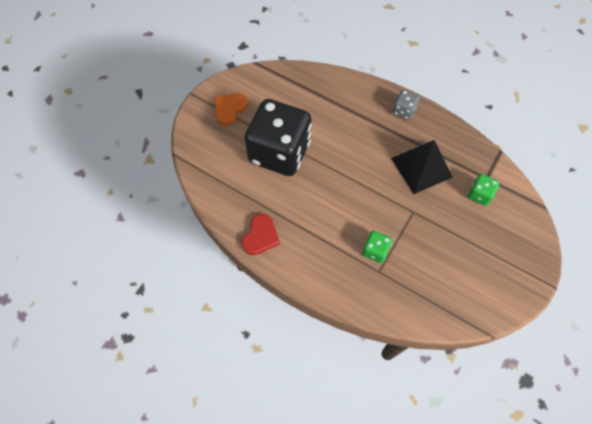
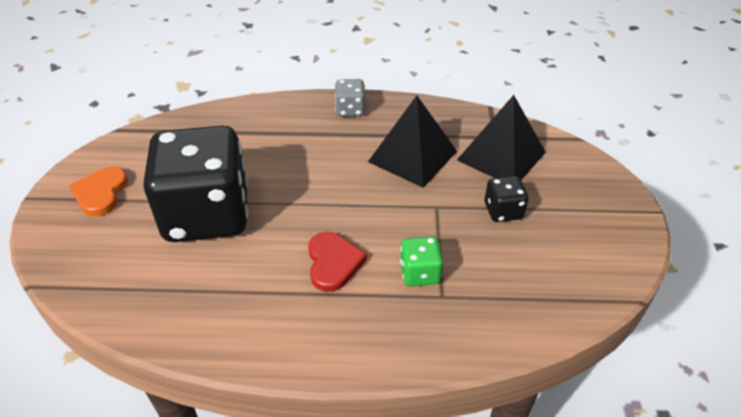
camera: 30 degrees left, 20 degrees down
(260, 236) = (236, 334): red heart -> red heart (333, 263)
(451, 235) = (503, 211): none -> black dice
(479, 195) = (501, 156): green dice -> black pyramid

